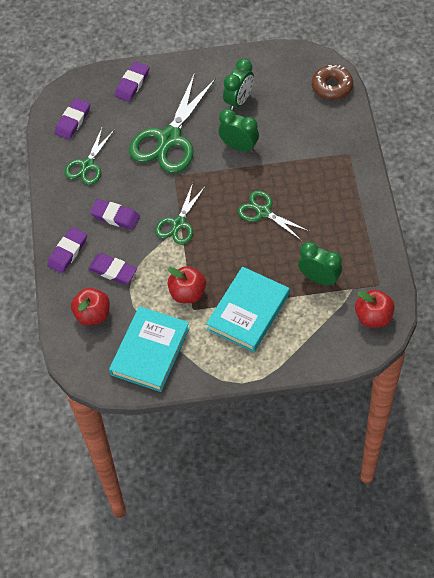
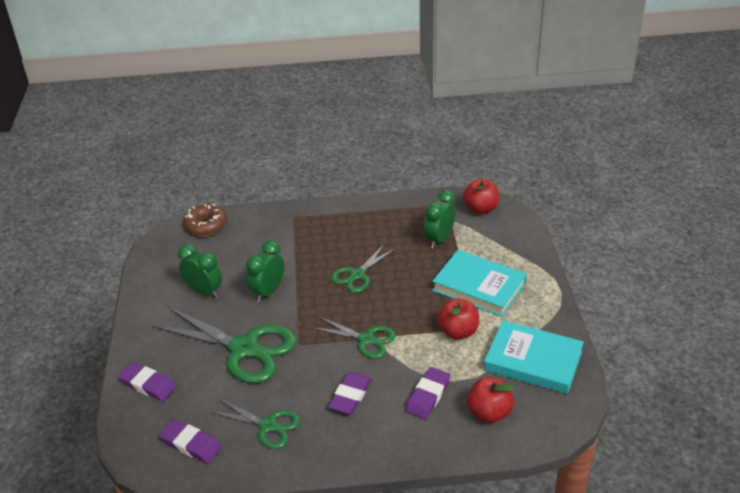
camera: 90 degrees left, 20 degrees down
(67, 252) = (399, 441): purple eraser -> none

